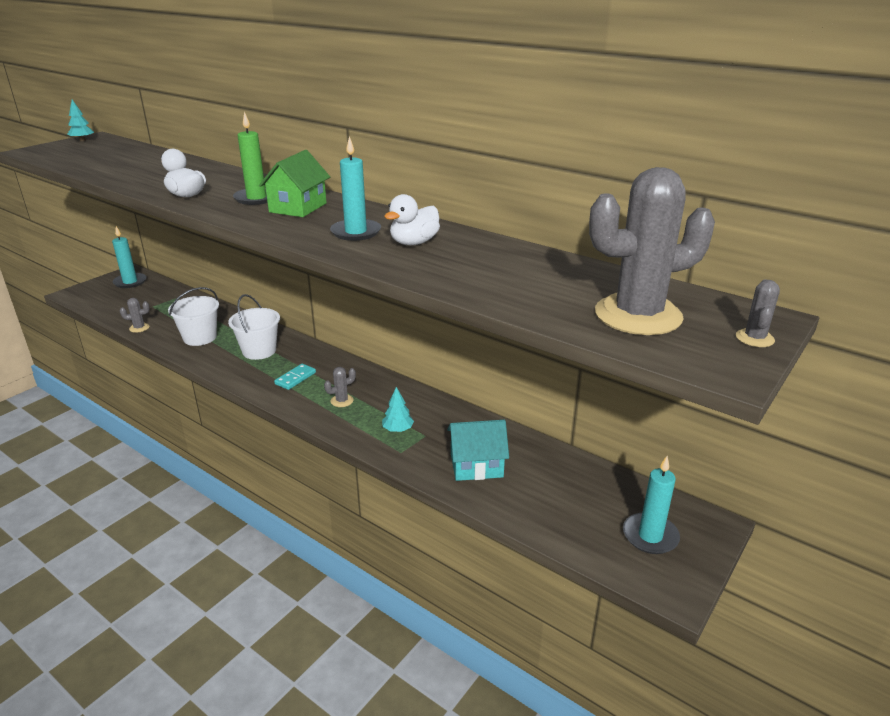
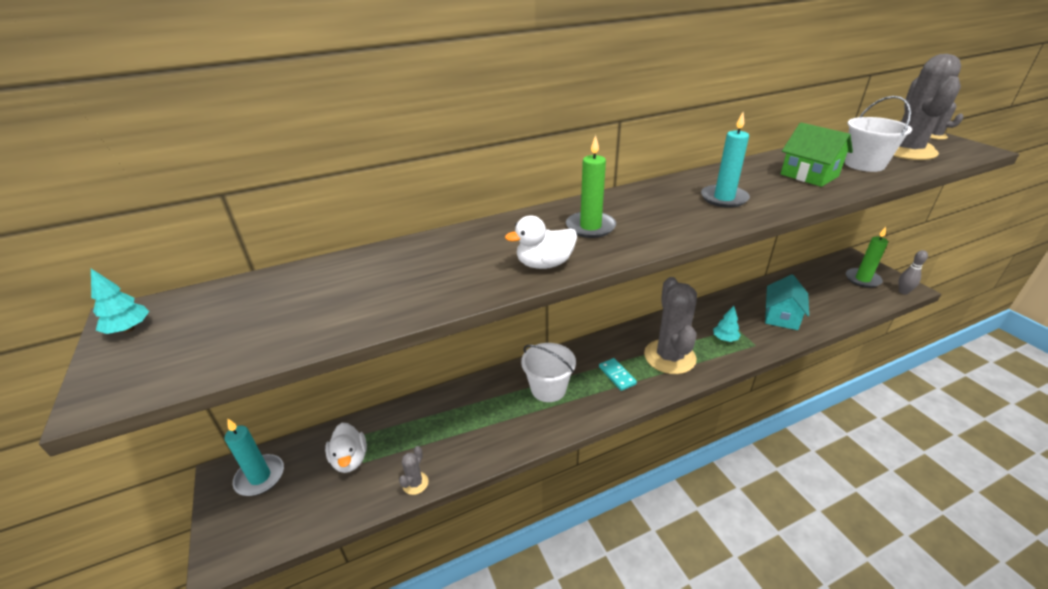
camera: 60 degrees left, 5 degrees up
(200, 337) = (485, 429): white bucket -> white bucket (864, 164)
(298, 208) = (637, 212): green house -> green house (809, 175)
(342, 401) = (669, 357): grey cactus -> grey cactus, size x2.48
(414, 243) = (759, 183): white duck -> white duck (350, 459)
(650, 536) = (862, 279): turquoise candle -> green candle
(654, 583) = (903, 292): none -> grey bowling pin

